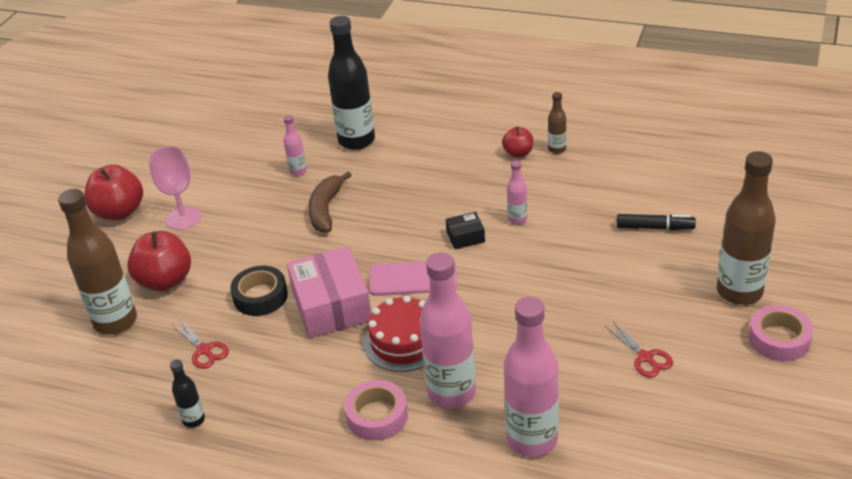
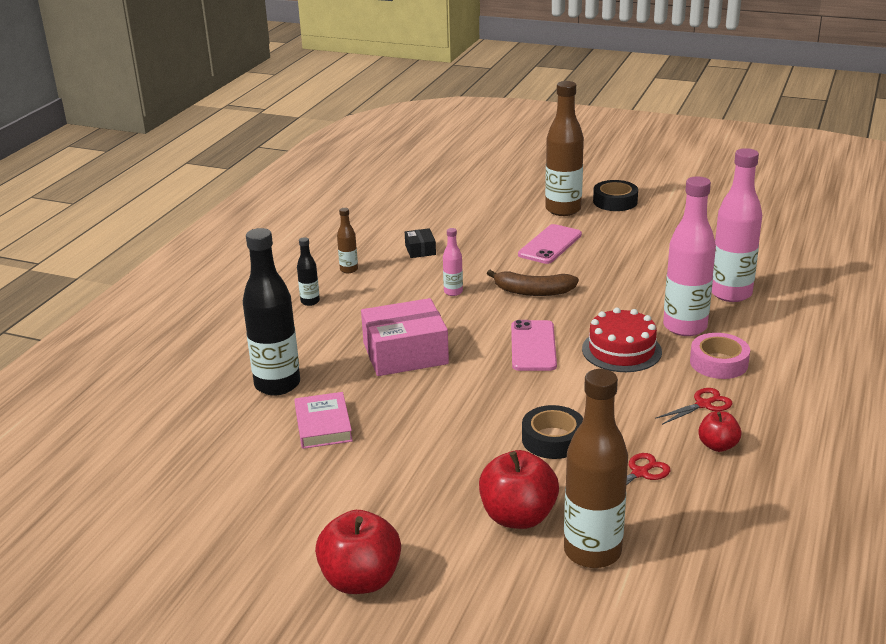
camera: 90 degrees left, 10 degrees down
(183, 218) = (393, 514): pink goblet -> none
(194, 420) = (744, 471): black bottle -> black bottle (310, 301)
(298, 171) = (323, 425): pink bottle -> pink book
(326, 209) = (406, 401): brown banana -> brown banana (533, 291)
(332, 306) = (570, 392): pink box -> pink box (405, 353)
(465, 237) = (474, 318): black box -> black box (420, 250)
(518, 153) = (347, 289): red apple -> red apple (718, 446)
(637, 283) = (550, 245): none -> pink phone
(645, 357) = (636, 247): red scissors -> red scissors (703, 404)
(655, 228) = (480, 234): black marker -> none
(779, 339) = (615, 201): pink tape -> black tape

